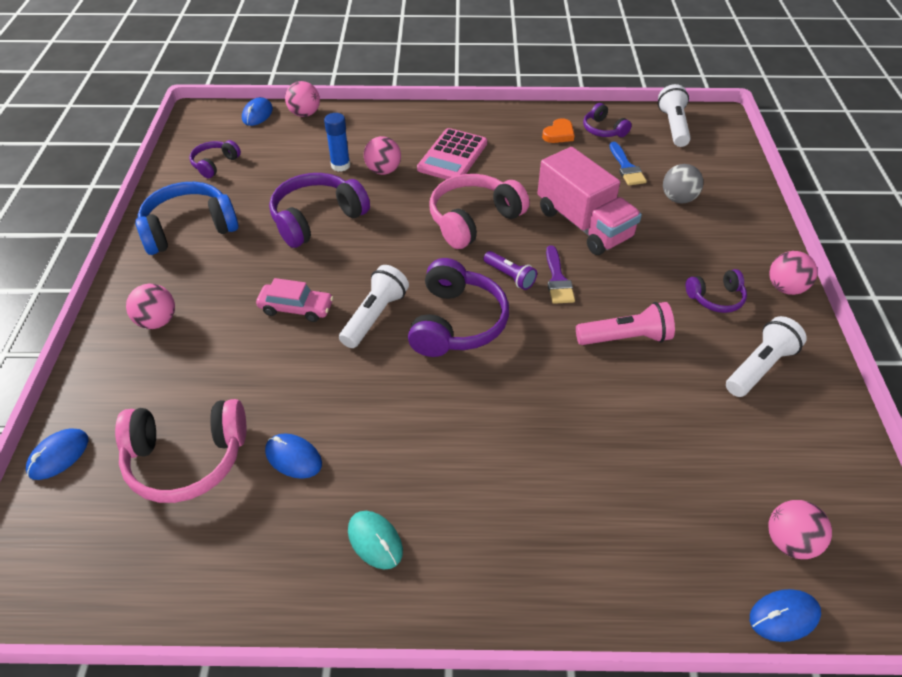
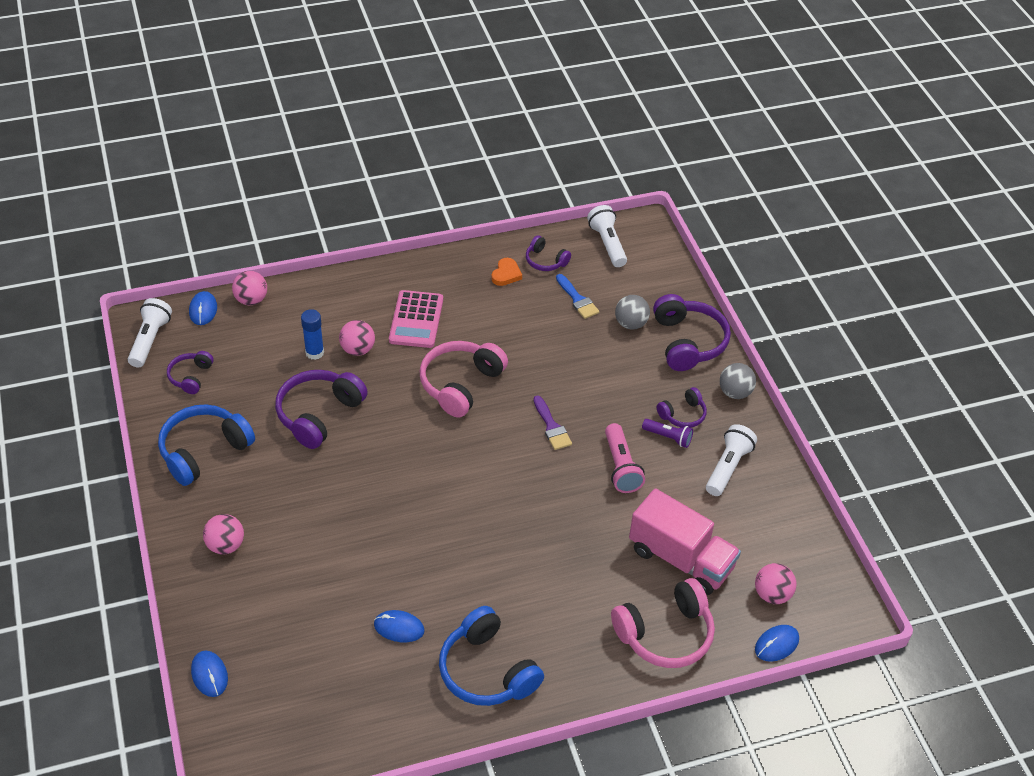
camera: 20 degrees left, 0 degrees up
(58, 455) = (209, 675): blue mouse -> blue mouse turned 45 degrees counterclockwise
(186, 459) = (315, 650): pink headphones -> pink headphones (665, 634)
(296, 308) = (341, 505): pink car -> none
(374, 316) = (411, 496): white flashlight -> white flashlight (150, 340)
(375, 541) = (487, 670): turquoise mouse -> blue headphones
(456, 323) = (482, 486): purple headphones -> purple headphones (688, 342)
(510, 276) = (511, 433): purple flashlight -> purple flashlight (668, 437)
(583, 224) = (557, 367): pink truck -> pink truck (681, 559)
(625, 338) = (621, 467): pink flashlight -> pink flashlight turned 105 degrees clockwise
(785, 288) = (735, 392): pink ball -> grey ball

